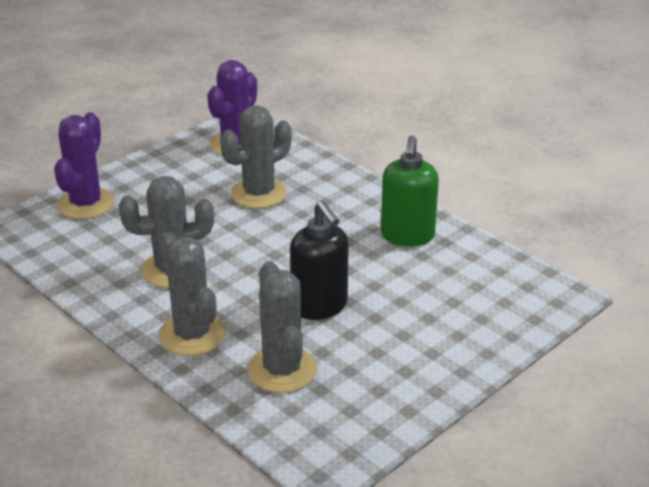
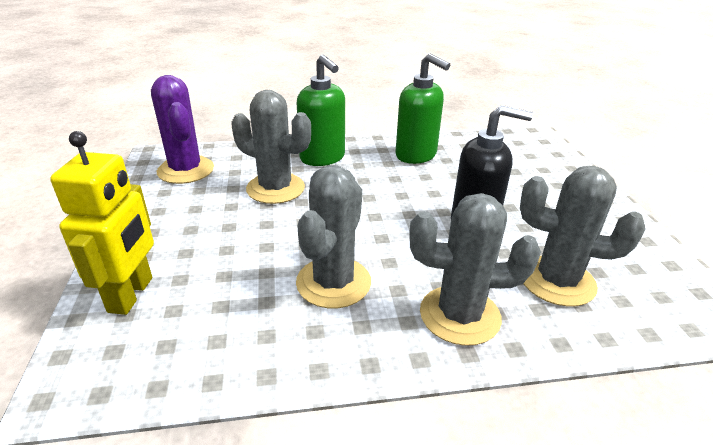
camera: 55 degrees left, 0 degrees up
(86, 204) = (131, 294): purple cactus -> yellow robot
(259, 193) = (275, 188): grey cactus -> grey cactus turned 60 degrees counterclockwise
(335, 192) = (322, 158): none -> green soap dispenser

